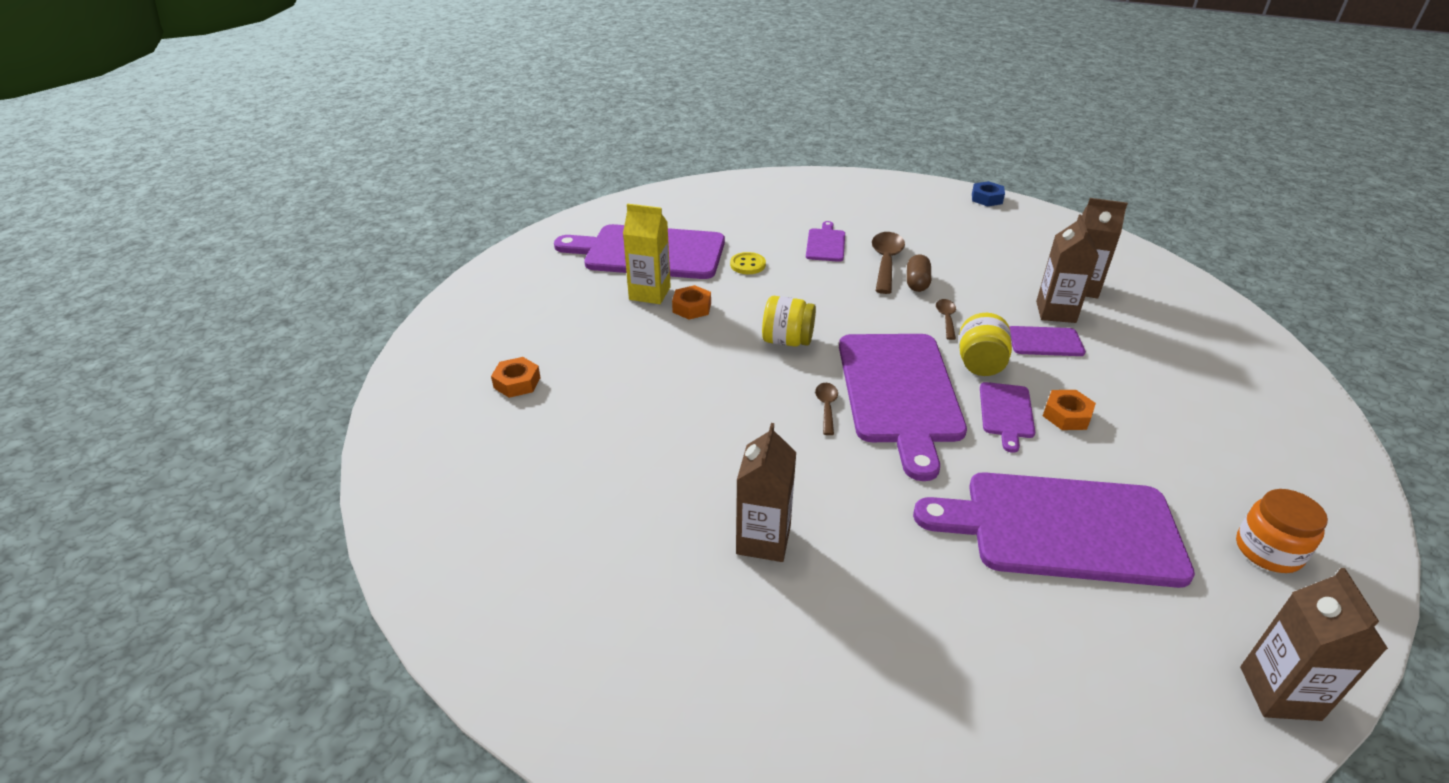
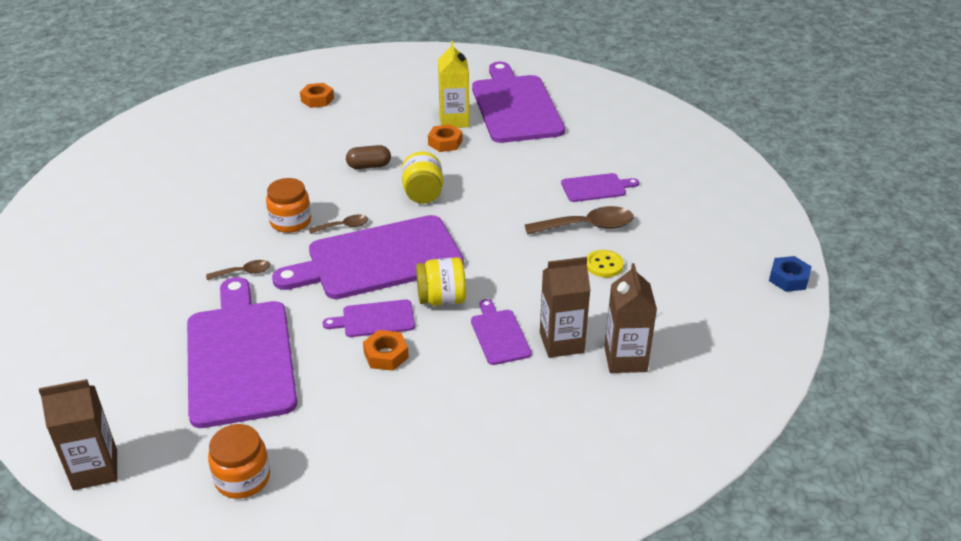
camera: 70 degrees right, 0 degrees up
(747, 265) = (528, 154): yellow button -> yellow button (604, 265)
(763, 540) = (195, 223): brown carton -> none
(798, 448) = (290, 221): none -> orange jar
(917, 283) = (560, 249): brown capsule -> brown capsule (369, 166)
(946, 318) = (506, 273): brown spoon -> brown spoon (244, 272)

